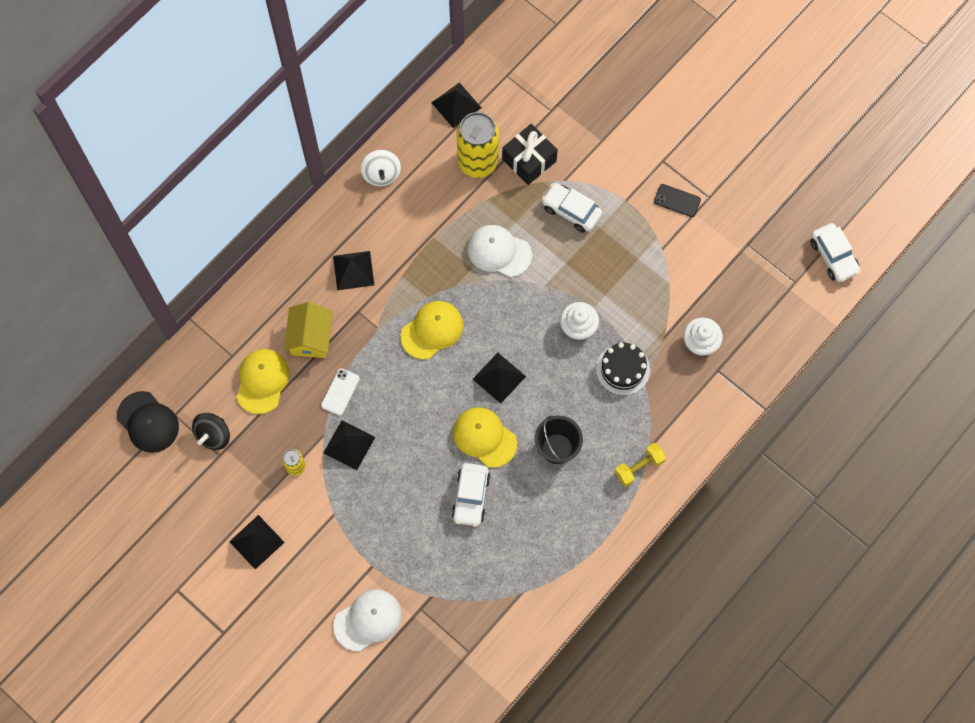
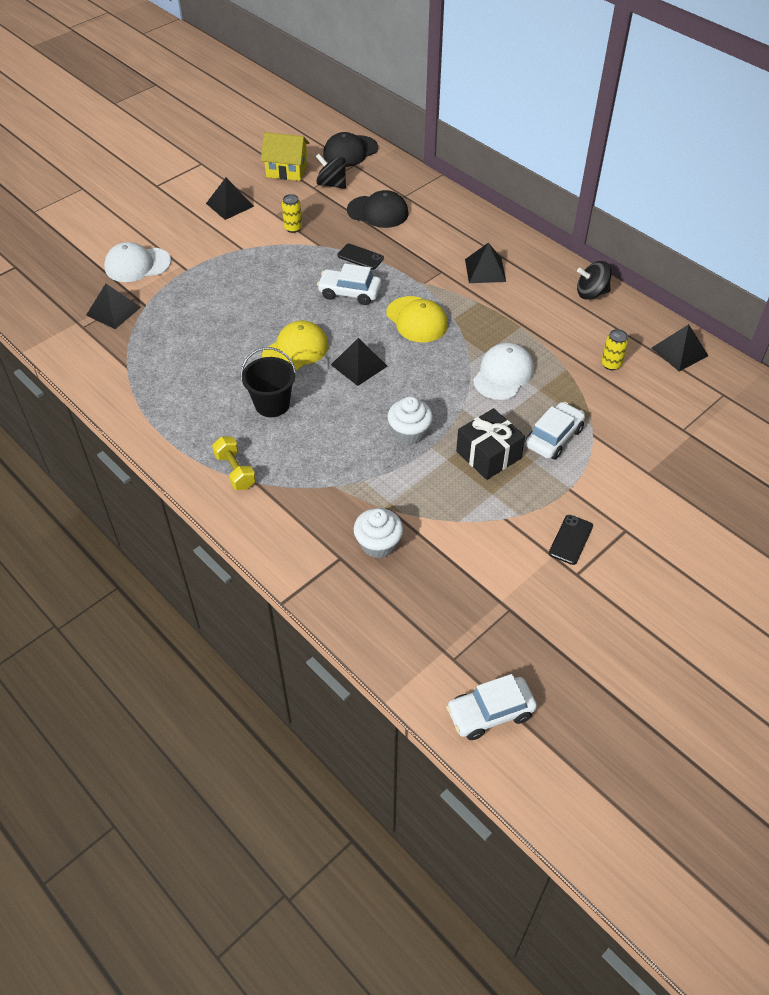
camera: 95 degrees right, 20 degrees down
(262, 381) = (378, 212): yellow cap -> black cap
(310, 338) = (417, 241): yellow house -> yellow house (287, 170)
(340, 392) = (360, 257): white phone -> black phone
(349, 445) = (307, 260): black pyramid -> black pyramid (113, 311)
(368, 620) = (137, 265): white cap -> white cap turned 105 degrees clockwise
(381, 174) = (591, 293): white spinning top -> black spinning top
(471, 497) = (235, 337): white car -> white car (349, 293)
(478, 162) = (611, 364): yellow can -> yellow can, size x0.46
(529, 160) = (616, 406): black gift -> black gift (488, 455)
(623, 369) = (354, 467): black cake -> none

